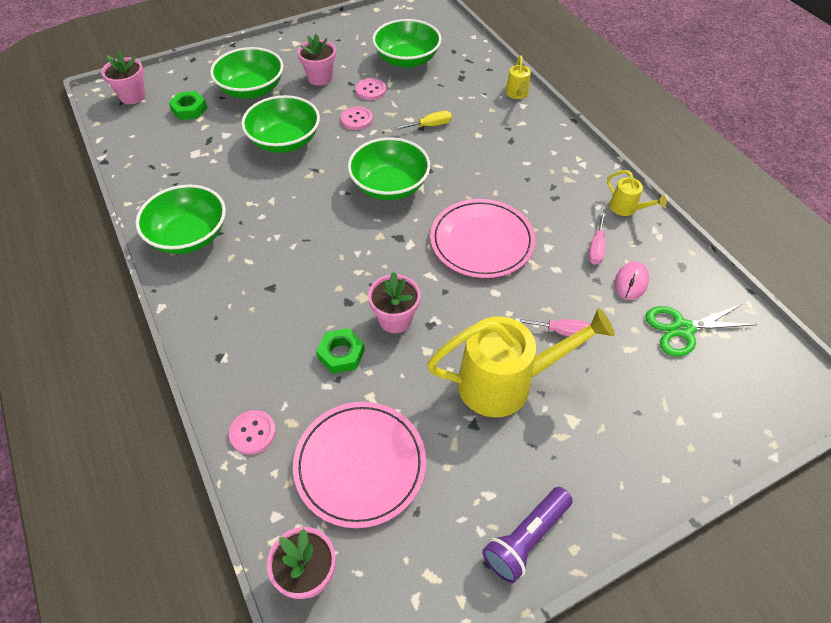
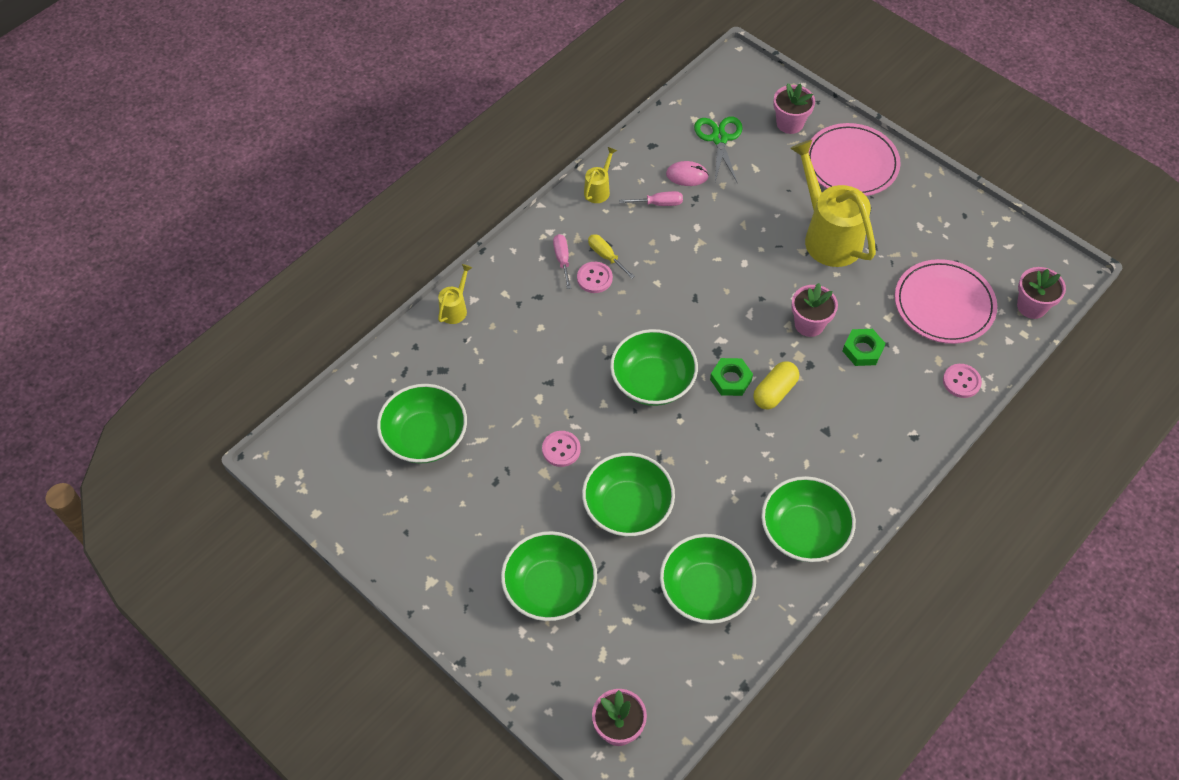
camera: 110 degrees left, 5 degrees up
(188, 163) = (705, 590): none -> green bowl
(189, 109) = (616, 641): green nut -> green nut (730, 379)
(320, 78) = (497, 519): pink flower pot -> pink flower pot (789, 123)
(333, 264) = (774, 392): none -> yellow capsule
(370, 90) = (502, 454): pink button -> pink button (594, 278)
(430, 125) = (543, 375): yellow screwdriver -> yellow screwdriver (606, 256)
(482, 241) = (691, 286): pink plate -> pink plate (851, 163)
(517, 94) = (455, 308): yellow watering can -> yellow watering can turned 45 degrees counterclockwise
(525, 539) = (937, 200): purple flashlight -> none
(561, 331) = (761, 211): pink screwdriver -> pink screwdriver (562, 259)
(683, 329) = (719, 139): green scissors -> green scissors turned 150 degrees counterclockwise

